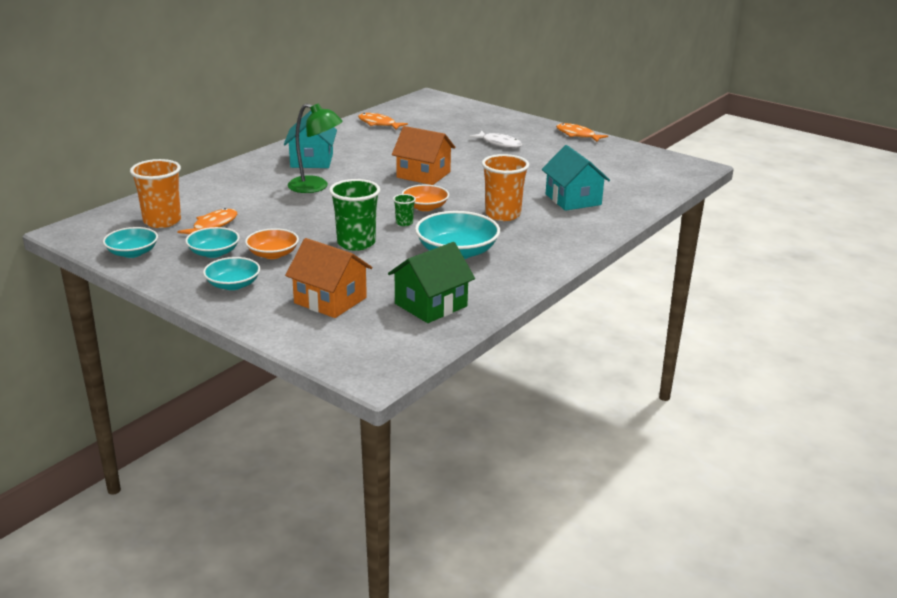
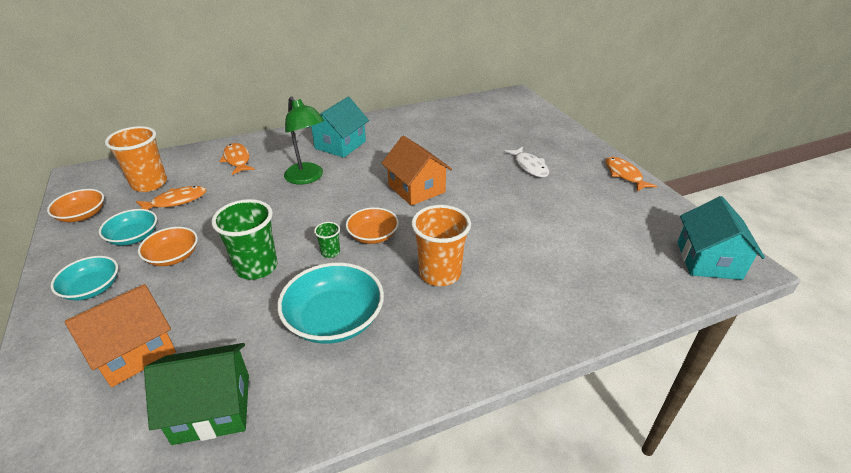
camera: 30 degrees right, 10 degrees up
(132, 253) = (82, 215): turquoise bowl -> orange bowl
(330, 300) = (134, 351): orange house -> orange house turned 75 degrees clockwise
(378, 124) = (440, 116): orange fish -> orange fish (237, 160)
(573, 199) = (540, 274): turquoise house -> turquoise house (708, 260)

